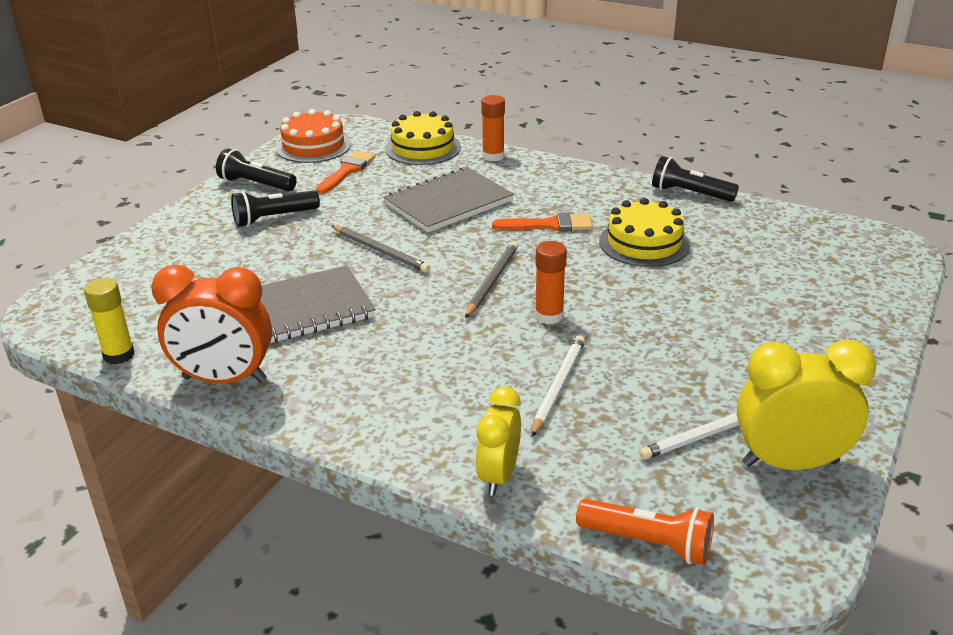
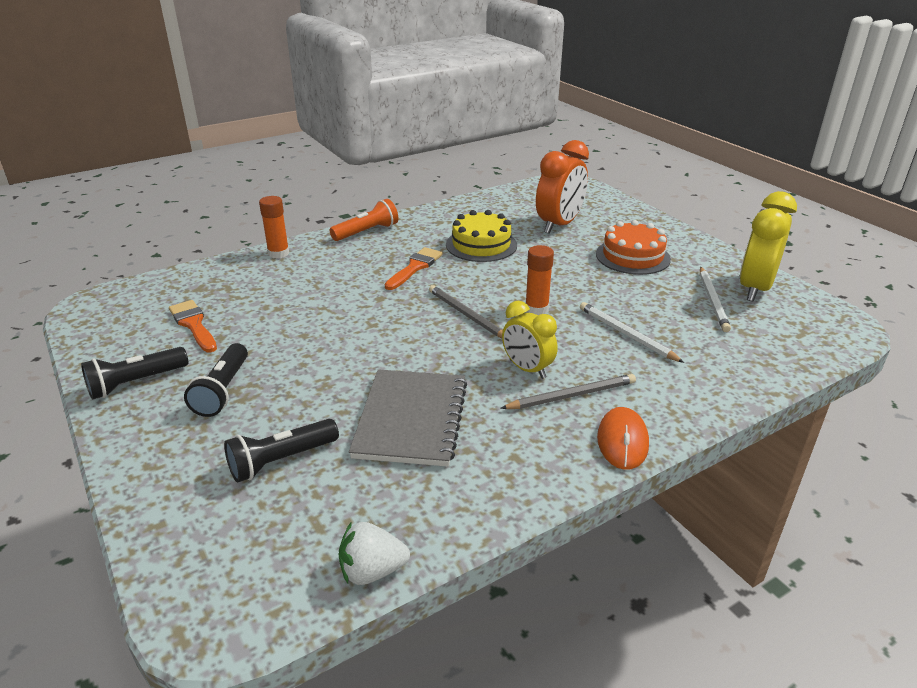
camera: 60 degrees left, 0 degrees up
(119, 355) = (372, 571): yellow glue stick -> white strawberry
(224, 379) = (485, 500): orange clock -> orange clock (559, 225)
(313, 146) = (112, 327): orange cake -> orange cake (632, 256)
(359, 432) = (622, 441): none -> orange mouse
(380, 251) = (361, 350): grey pencil -> grey pencil (571, 395)
(423, 148) = (213, 277): yellow cake -> none
(448, 202) = (324, 295): grey notebook -> none
(498, 476) = (715, 392): yellow clock -> yellow clock (527, 369)
(648, 543) = (809, 360): orange flashlight -> orange flashlight (367, 232)
(690, 194) = (438, 209): black flashlight -> black flashlight (281, 460)

